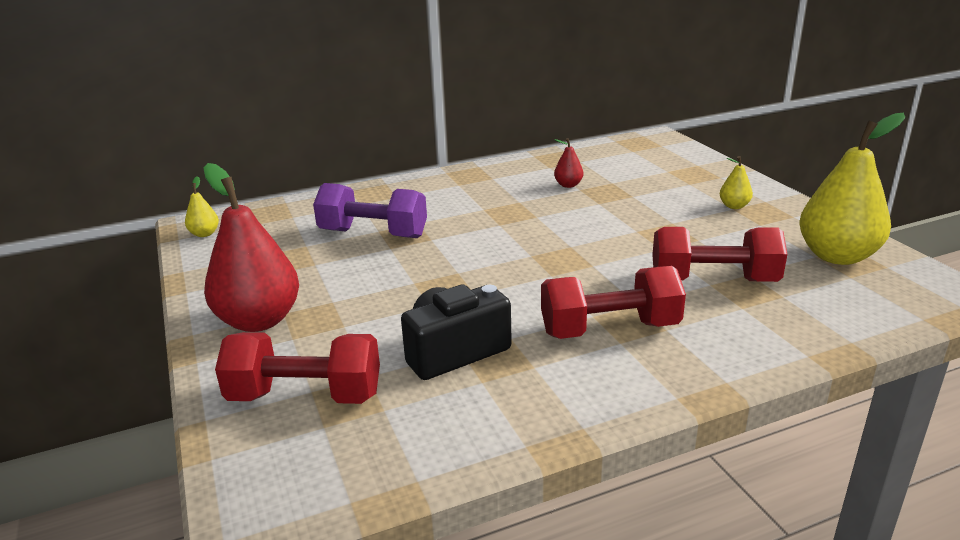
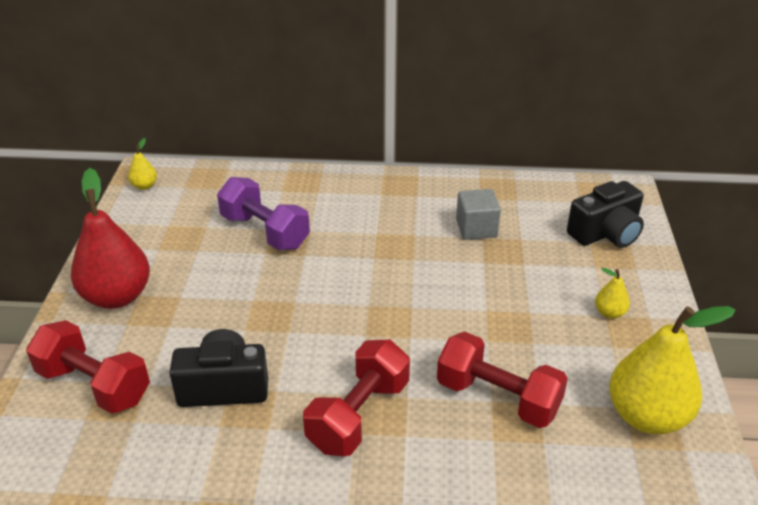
camera: 25 degrees right, 10 degrees up
(568, 185) = (476, 228): red pear -> grey cube
(609, 329) = (359, 415): red dumbbell -> red dumbbell turned 75 degrees counterclockwise
(674, 163) = (606, 233): none -> black camera

